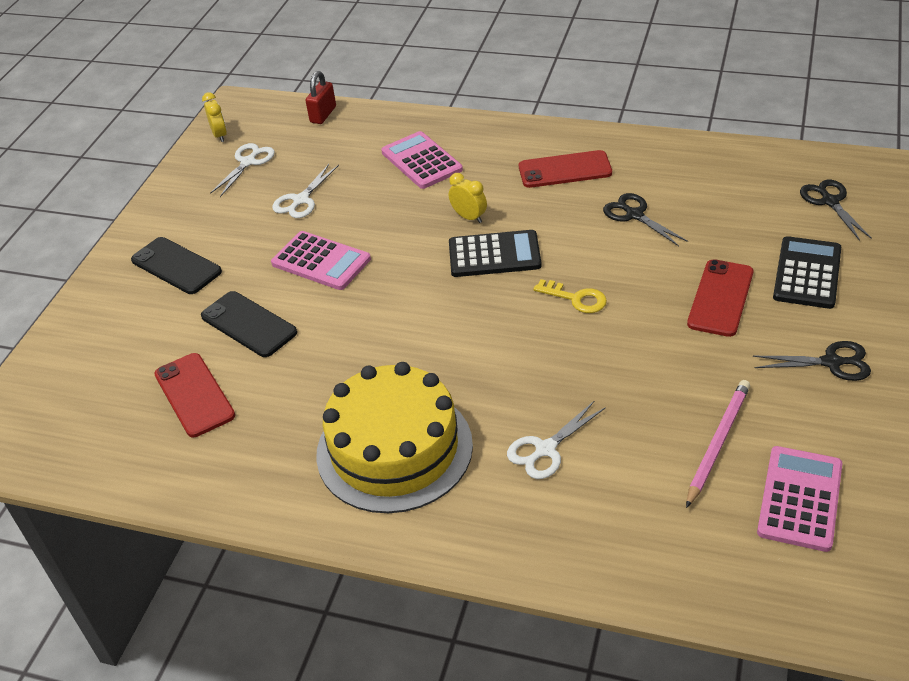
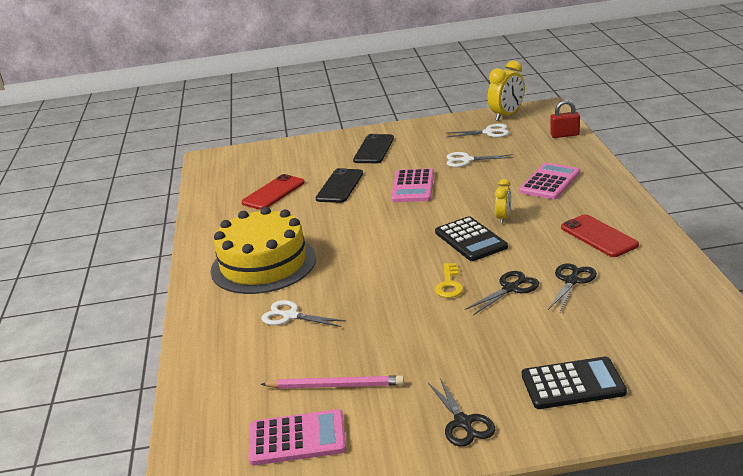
camera: 65 degrees right, 15 degrees down
(220, 135) = (507, 115): yellow clock -> yellow clock, size x1.70
(720, 298) = (501, 347): red phone -> none
(830, 201) = (694, 374): black scissors -> black scissors (510, 288)

